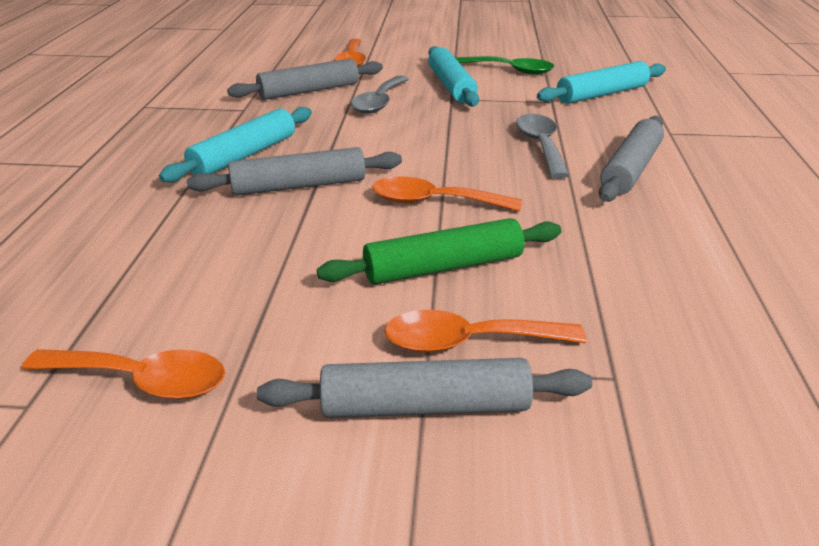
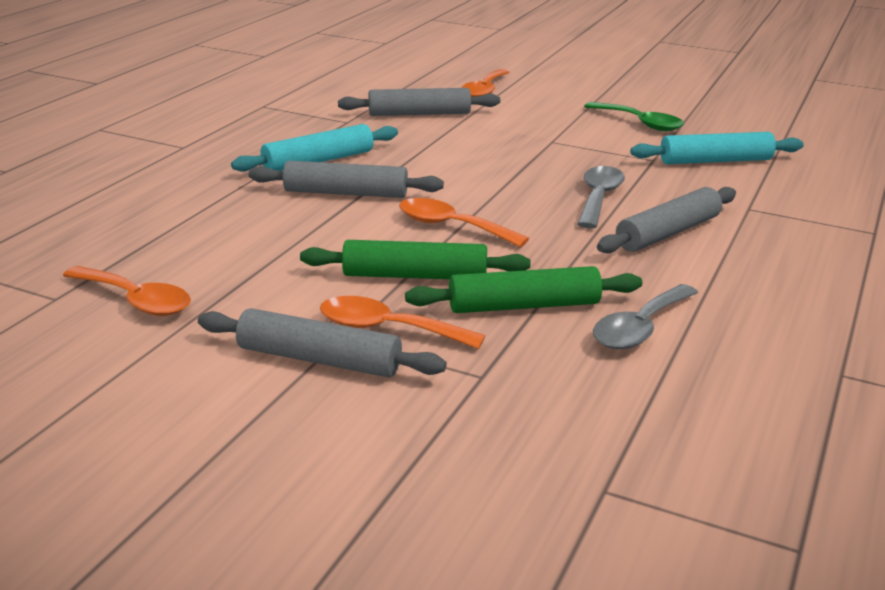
camera: 20 degrees right, 5 degrees down
(379, 102) = (477, 134): grey spoon -> grey spoon (640, 328)
(451, 86) = (562, 129): turquoise rolling pin -> none
(578, 277) = (524, 306): none -> green rolling pin

